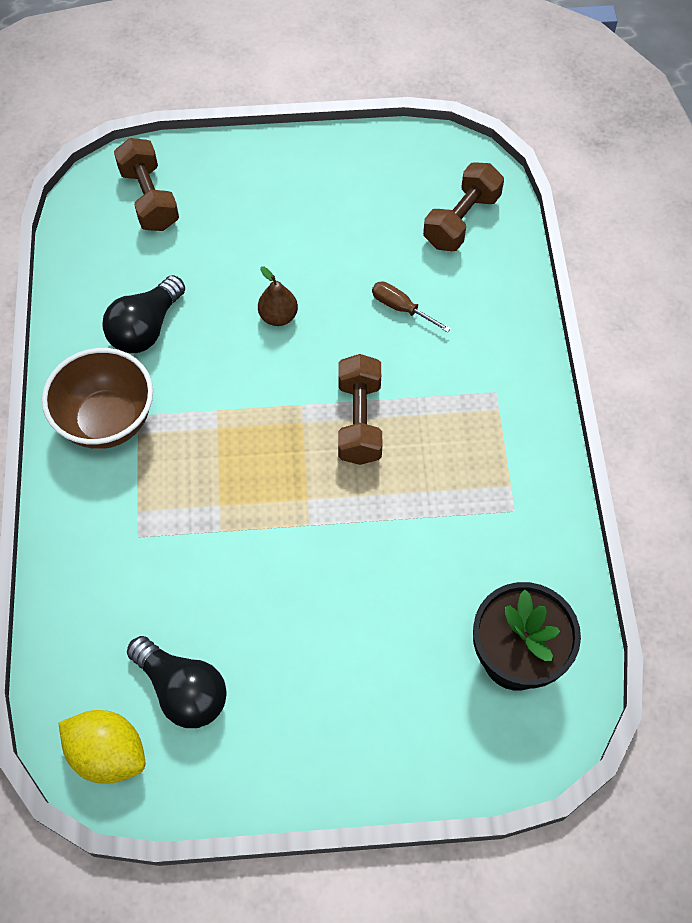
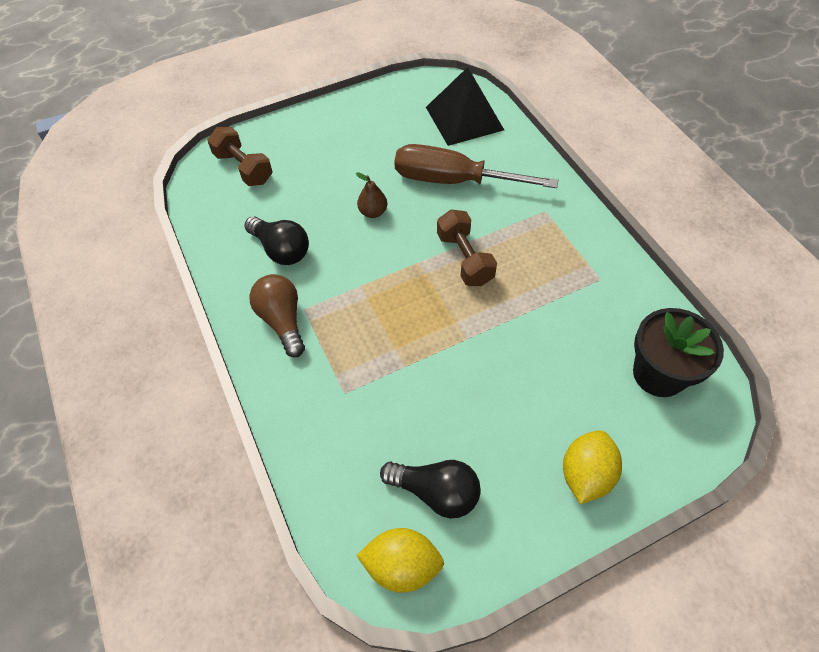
camera: 20 degrees left, 5 degrees down
(107, 421) = (282, 320): brown bowl -> brown light bulb
(146, 328) = (281, 250): black light bulb -> black light bulb turned 60 degrees counterclockwise
(359, 740) = (585, 474): none -> yellow lemon
(401, 308) = (454, 181): brown screwdriver -> brown screwdriver, size x2.46
(461, 220) = (464, 118): brown dumbbell -> black pyramid

